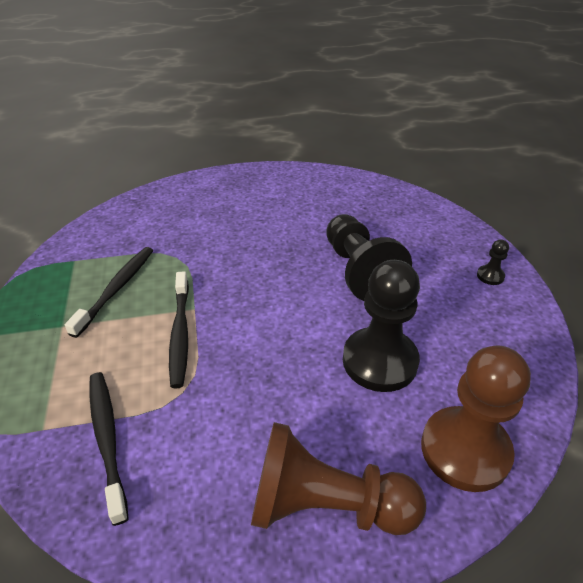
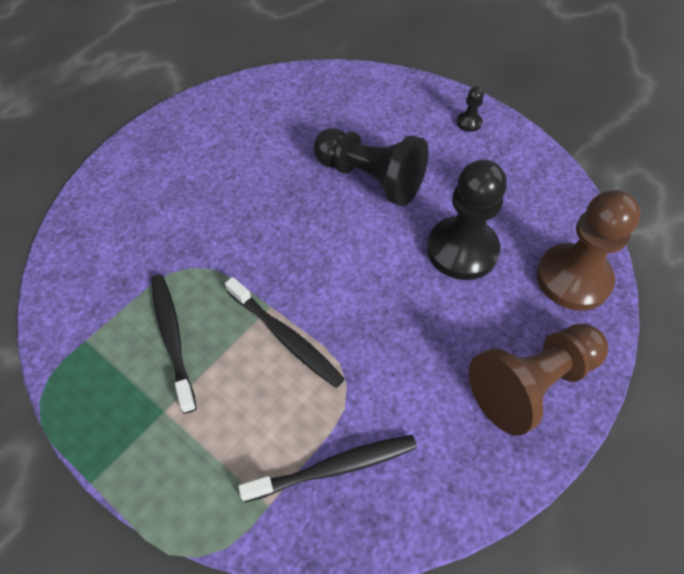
camera: 40 degrees left, 15 degrees up
(107, 440) = (334, 468): black toothbrush -> black toothbrush turned 135 degrees clockwise

